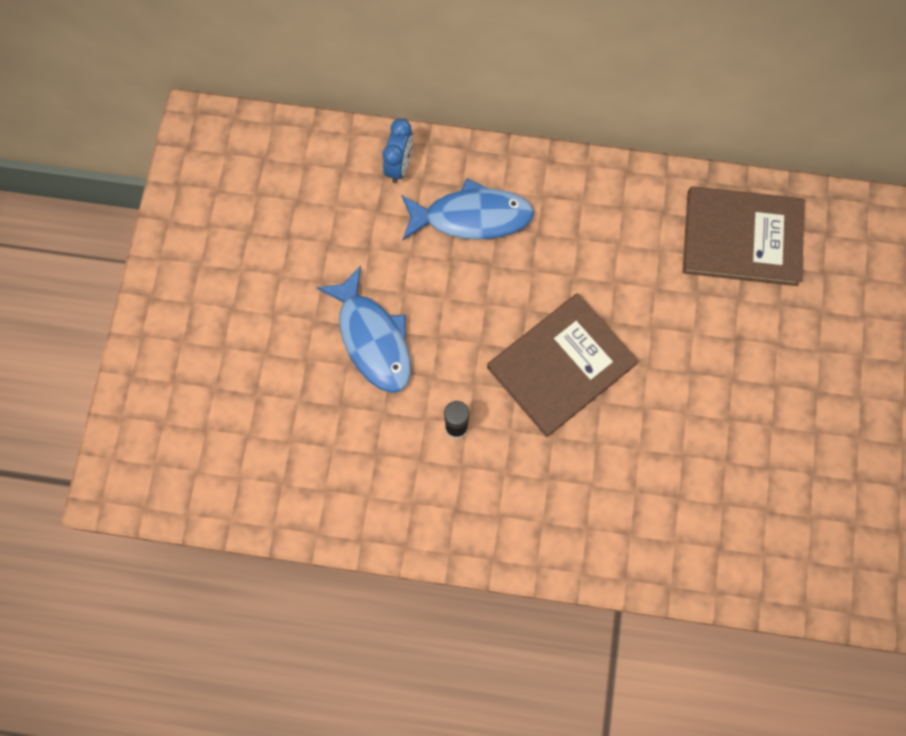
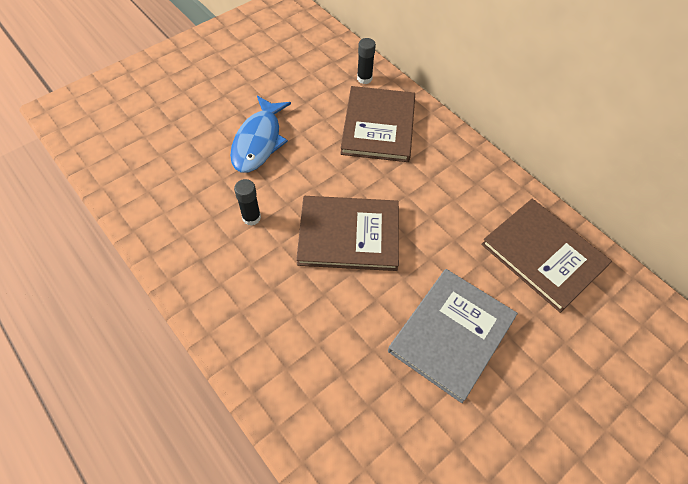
camera: 40 degrees right, 15 degrees down
(399, 166) = (364, 78): blue clock -> black glue stick
(472, 217) = (378, 126): blue fish -> brown book
(731, 384) = (452, 334): none -> grey book

